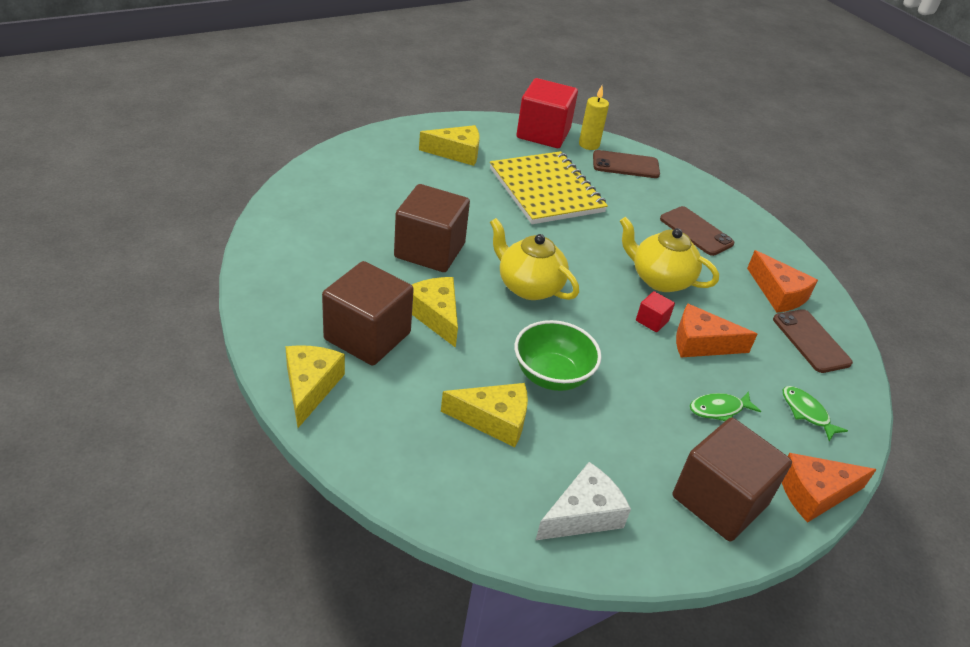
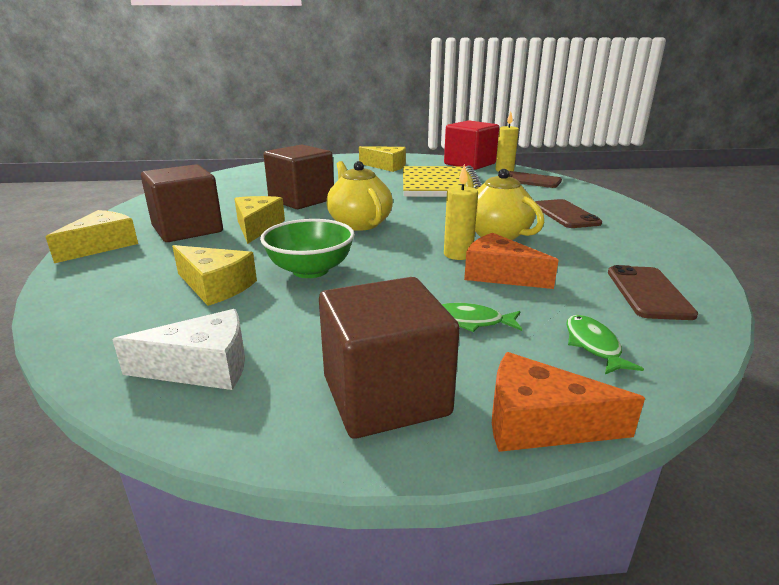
camera: 30 degrees right, 15 degrees down
(652, 321) = (458, 254): red cube -> yellow candle
(778, 293) = (630, 257): orange cheese -> none

